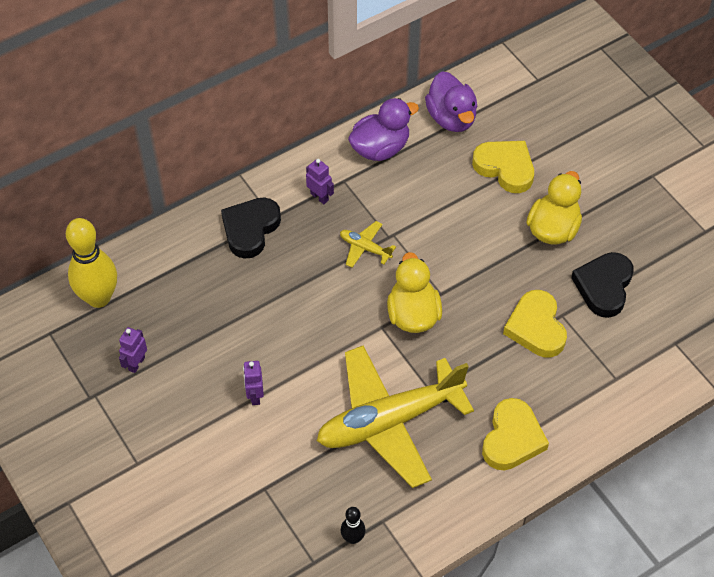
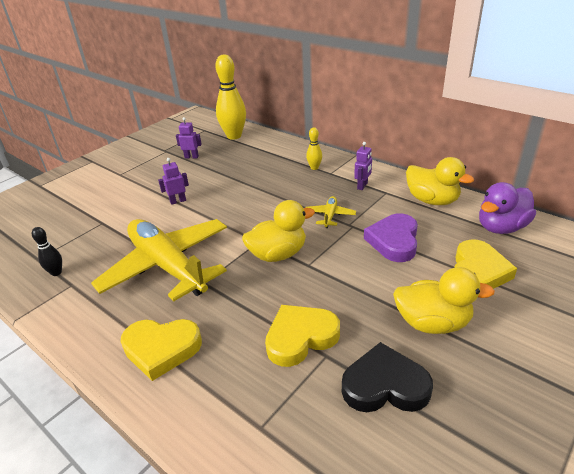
camera: 75 degrees right, 20 degrees down
(250, 229) = (314, 168): black heart -> yellow bowling pin
(380, 148) = (432, 200): purple duck -> yellow duck
(435, 210) = (394, 241): none -> purple heart

